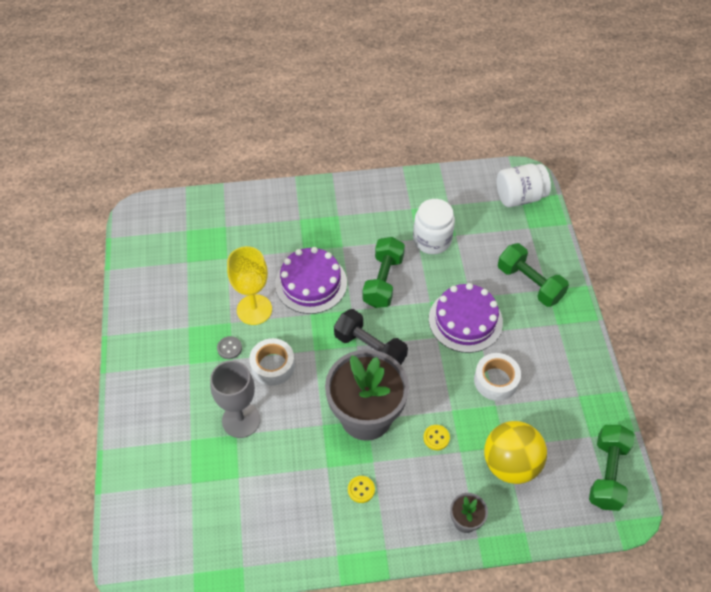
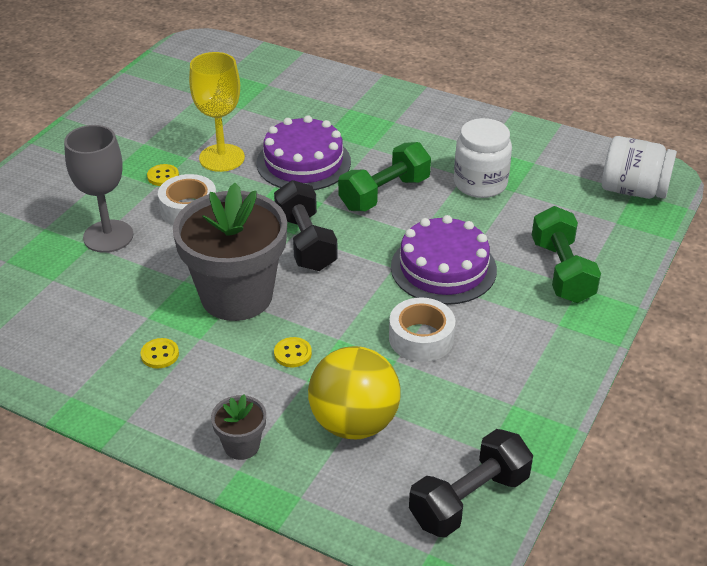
camera: 35 degrees right, 15 degrees down
(229, 348) = (163, 176): grey button -> yellow button
(607, 473) = (469, 499): green dumbbell -> black dumbbell

